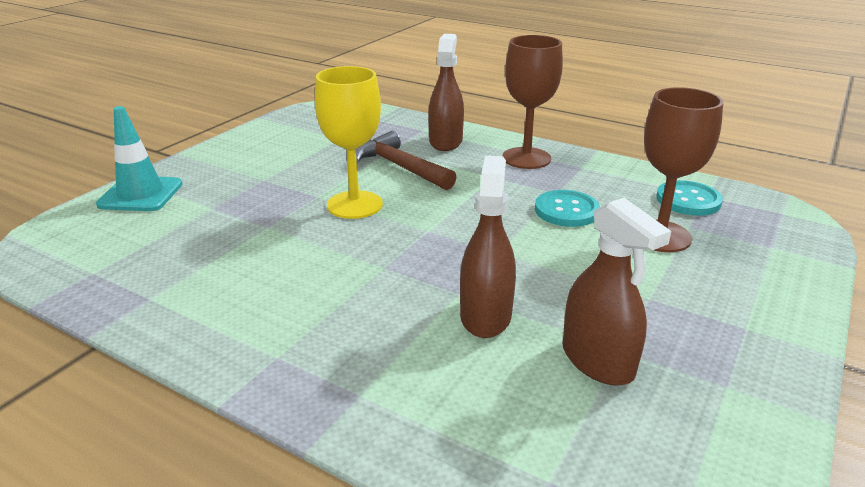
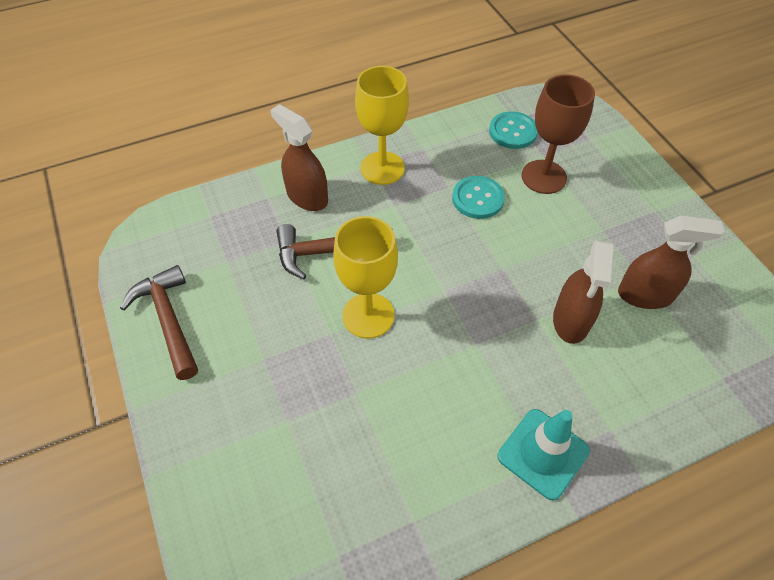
camera: 55 degrees left, 25 degrees up
(141, 194) = (207, 472): turquoise traffic cone -> turquoise traffic cone (543, 453)
(264, 138) = (168, 320): none -> brown hammer
(485, 315) = (571, 320): brown spray bottle -> brown spray bottle turned 120 degrees counterclockwise
(526, 158) = (382, 168): brown goblet -> yellow goblet

